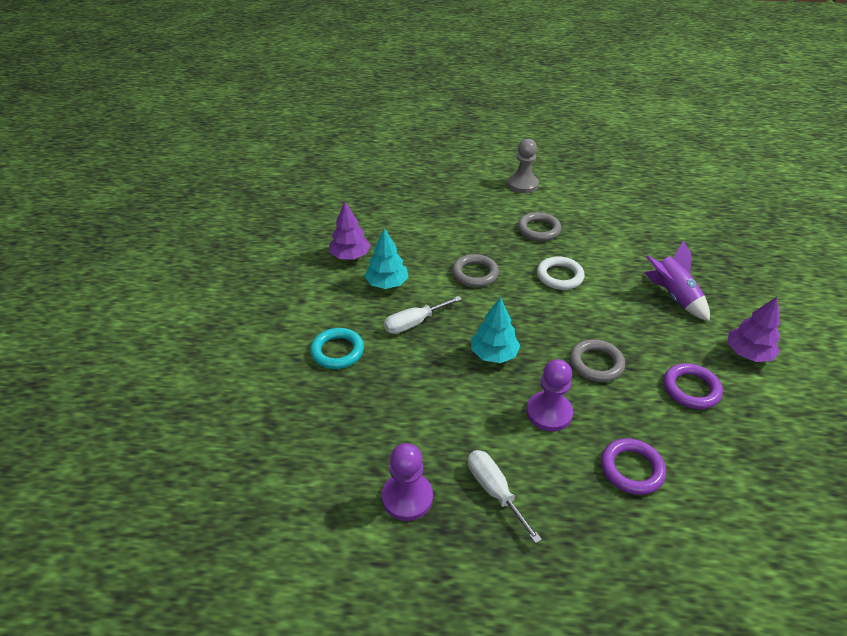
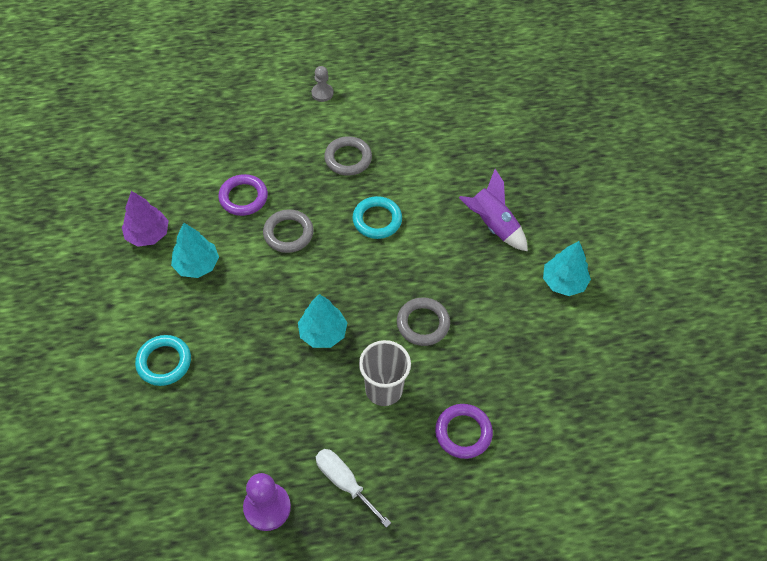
camera: 15 degrees left, 15 degrees up
(414, 323) = (236, 311): white screwdriver -> none
(522, 184) = (322, 93): grey pawn -> grey pawn, size x0.62
(549, 413) = (384, 389): purple pawn -> grey cup
(559, 276) = (377, 220): white ring -> turquoise ring
(691, 389) = (512, 334): purple ring -> purple ring (243, 197)
(748, 353) = (563, 282): purple tree -> turquoise tree

